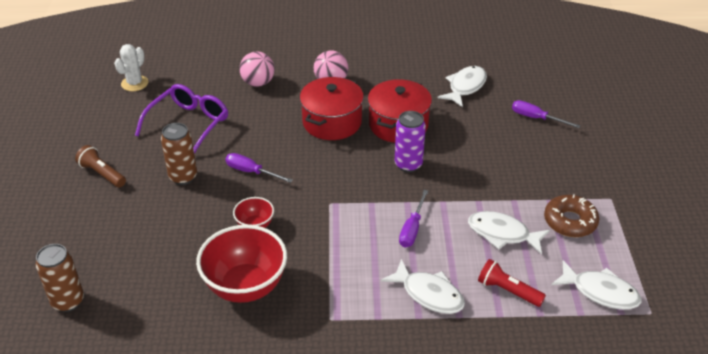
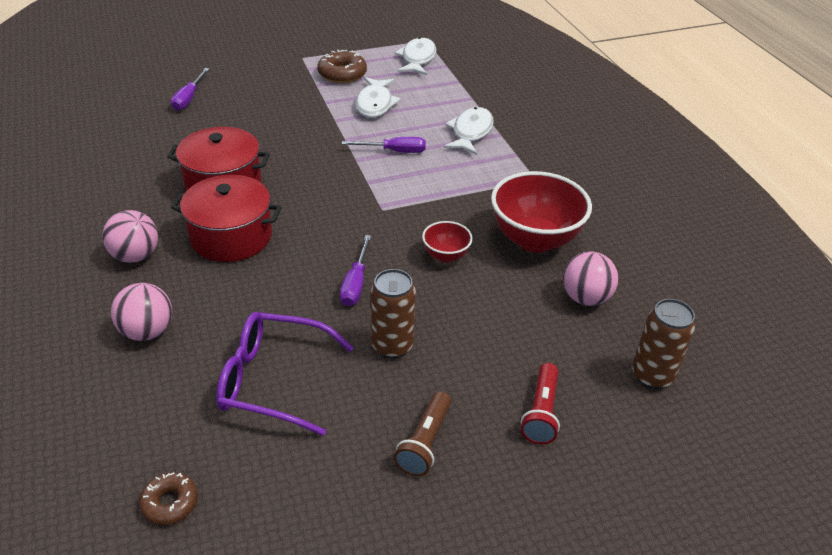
camera: 110 degrees left, 0 degrees up
(134, 83) = (170, 503): white cactus -> brown donut
(162, 294) = (585, 298): none -> pink ball
(408, 164) = (295, 167): purple can -> none
(465, 87) = (134, 146): white fish -> none
(508, 291) = (442, 96): red flashlight -> red flashlight (541, 412)

